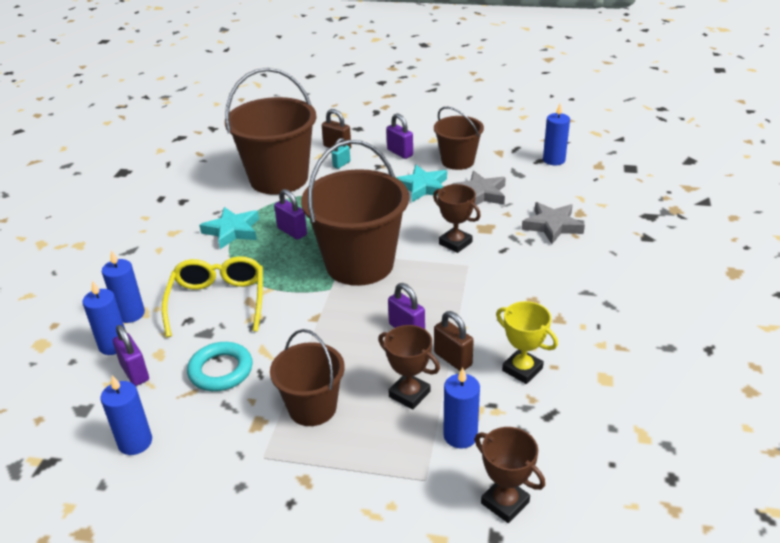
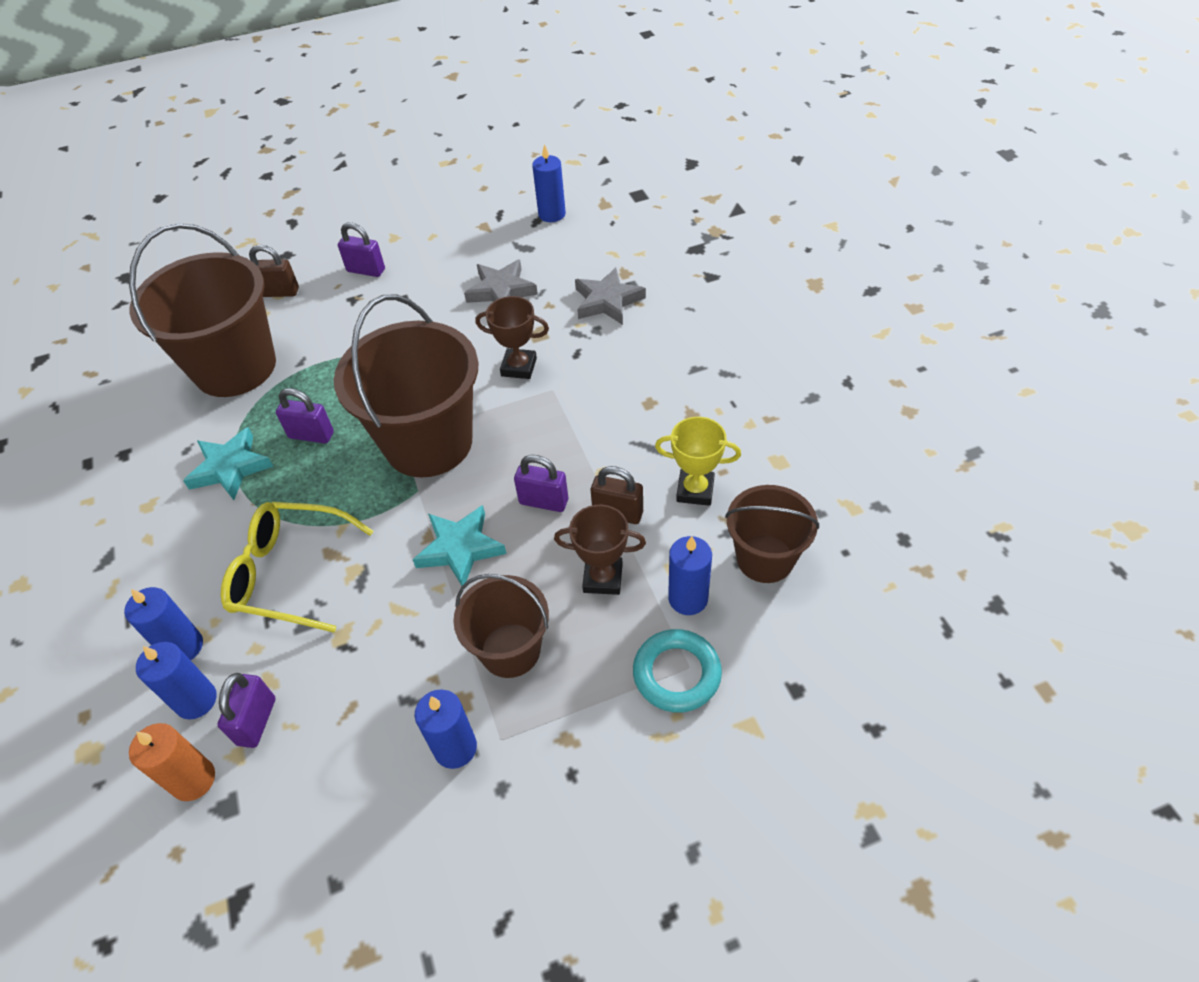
camera: 30 degrees left, 15 degrees up
(78, 386) = (193, 780): none -> orange candle
(135, 373) = (257, 721): purple padlock -> purple padlock turned 75 degrees clockwise
(135, 442) = (332, 808): blue candle -> blue candle (455, 748)
(218, 301) = (289, 573): yellow glasses -> yellow glasses turned 45 degrees counterclockwise
(221, 371) = (366, 661): turquoise ring -> turquoise ring (676, 674)
(341, 164) = (303, 314): turquoise padlock -> none
(422, 187) = (428, 308): turquoise star -> turquoise star (460, 548)
(457, 161) = (444, 256): brown bucket -> brown bucket (765, 558)
(505, 502) = (780, 648): brown trophy -> none

